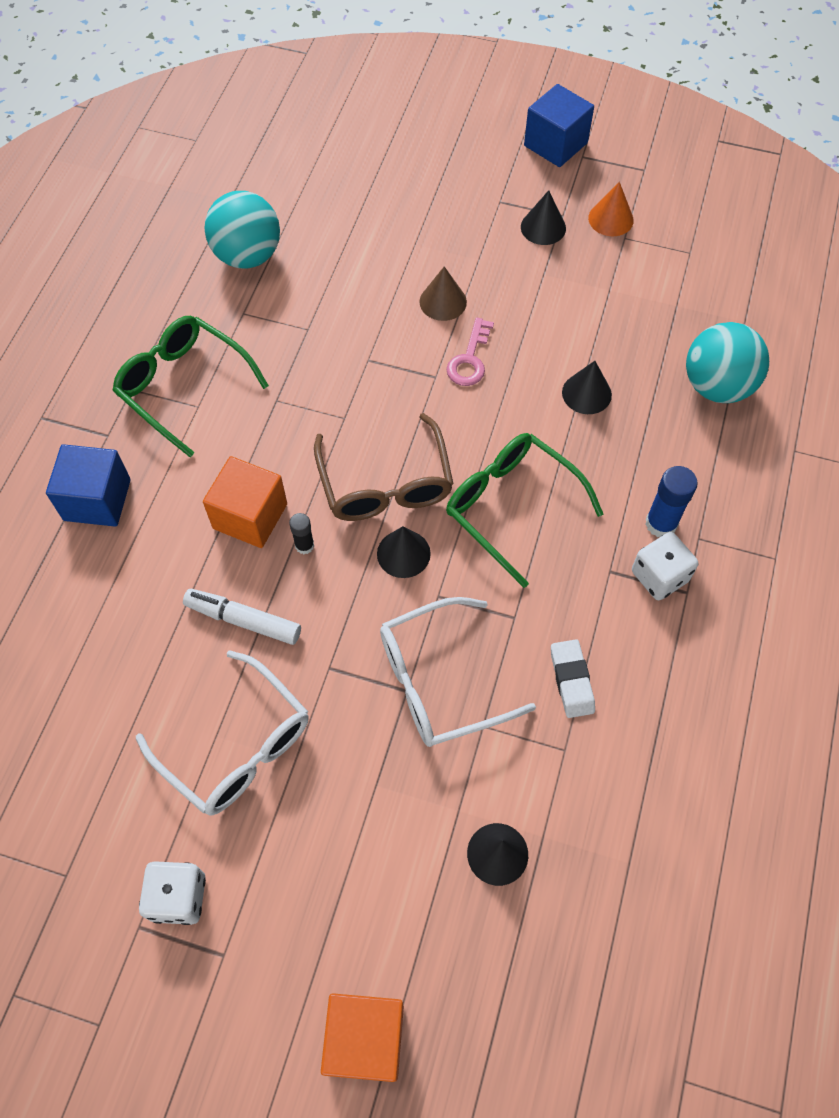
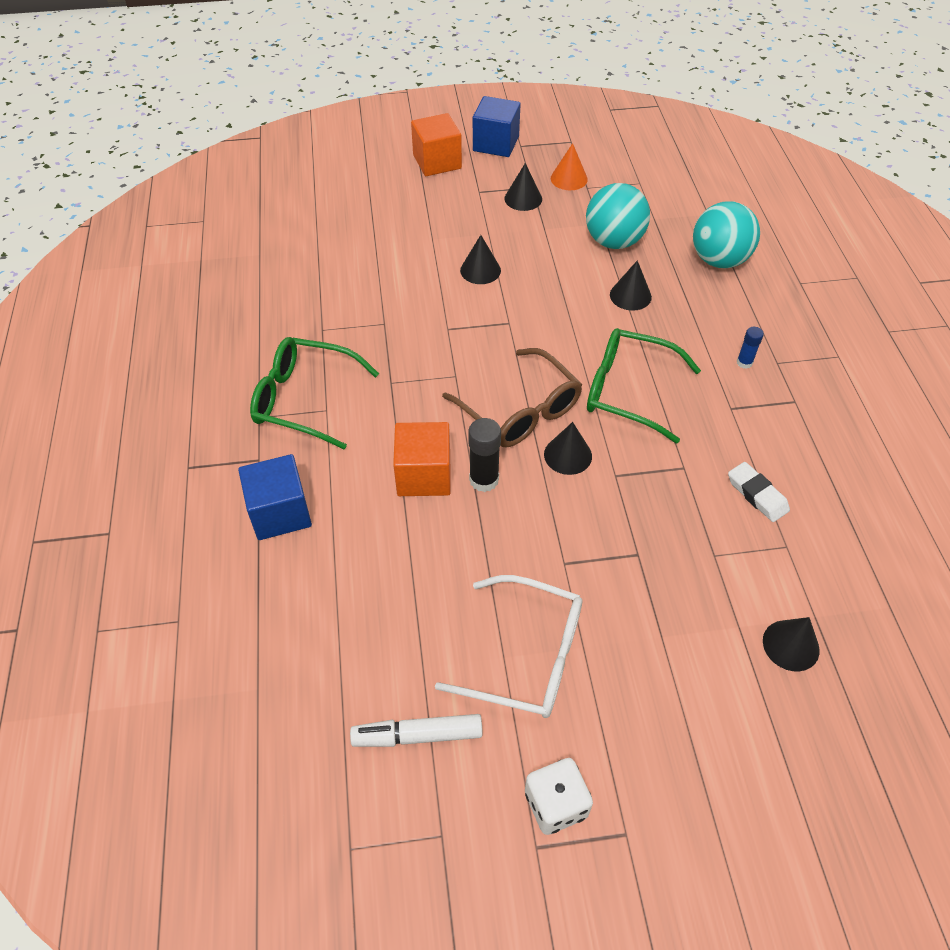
camera: 25 degrees left, 10 degrees down
(243, 620) = (469, 556): white marker -> white marker (417, 735)
(247, 256) = (300, 288): turquoise ball -> turquoise ball (613, 241)
(304, 545) = (484, 480): black glue stick -> black glue stick, size x1.68
(365, 1039) = (789, 842): orange cube -> orange cube (437, 162)
(439, 681) = (659, 537): white glasses -> none
(443, 302) = (480, 270): brown cone -> black cone
(469, 359) = (527, 302): pink key -> none
(659, 576) = (768, 398): white dice -> none
(661, 523) = (744, 362): blue glue stick -> blue glue stick, size x0.59

